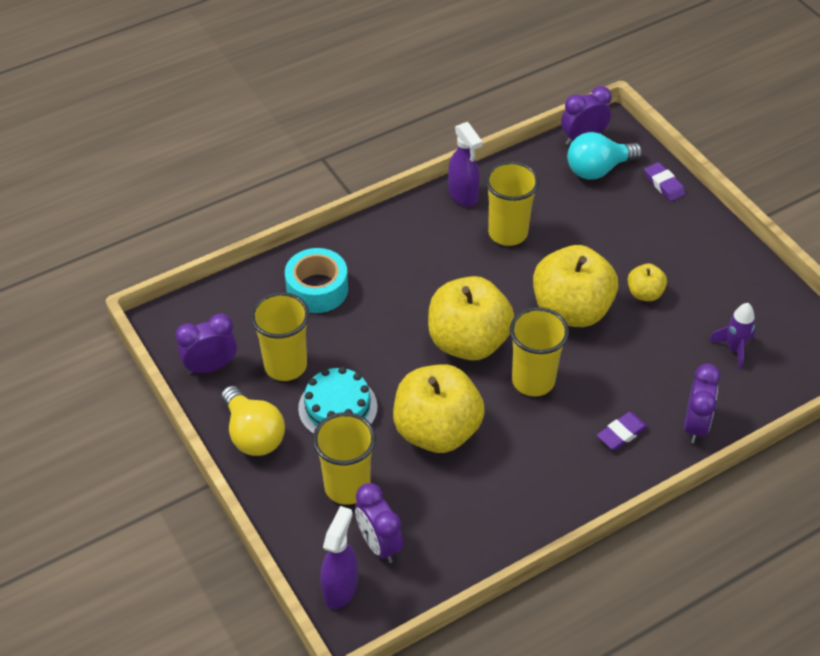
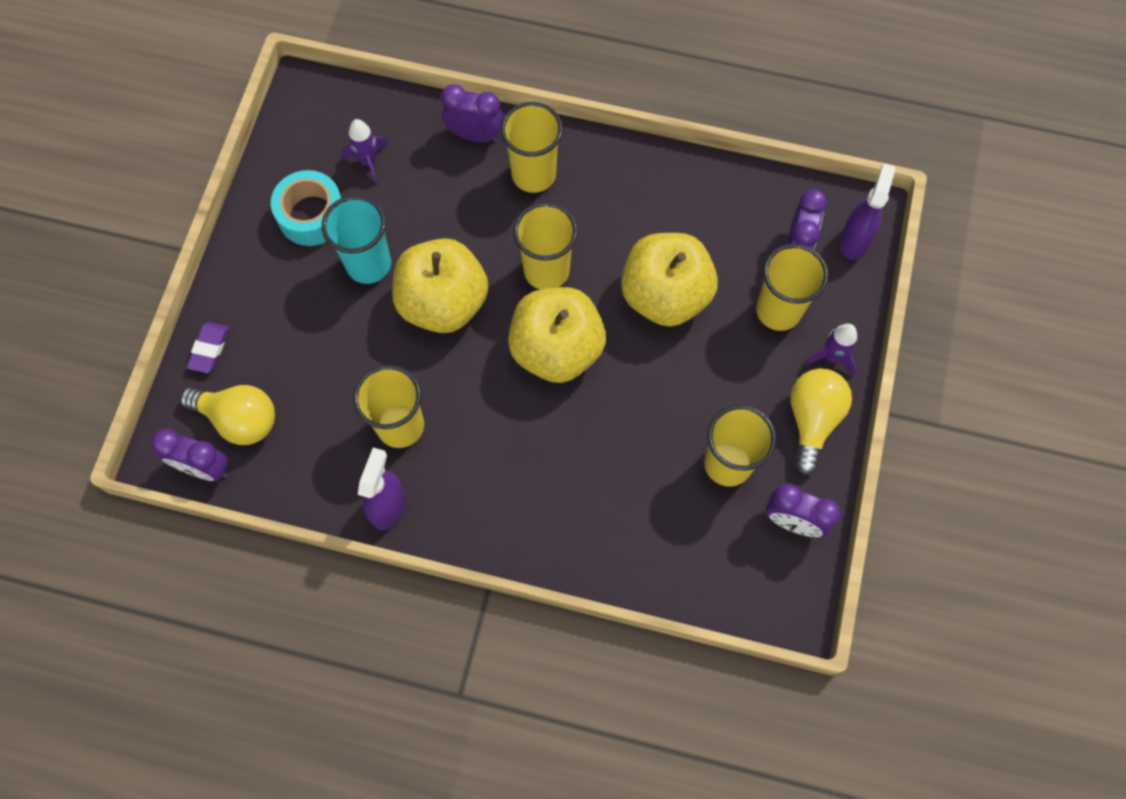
camera: 135 degrees left, 20 degrees up
(278, 486) = (831, 357): none -> purple rocket
(317, 289) = (626, 521): turquoise tape -> turquoise tape (311, 215)
(337, 407) = (722, 384): turquoise cake -> none
(340, 588) = (854, 240): purple spray bottle -> purple spray bottle turned 135 degrees clockwise
(598, 169) = (239, 419): turquoise light bulb -> yellow light bulb
(621, 433) = (533, 174): purple eraser -> yellow cup
(644, 293) = (368, 264): yellow apple -> turquoise cup
(695, 425) = (475, 135): purple clock -> purple clock turned 45 degrees clockwise

